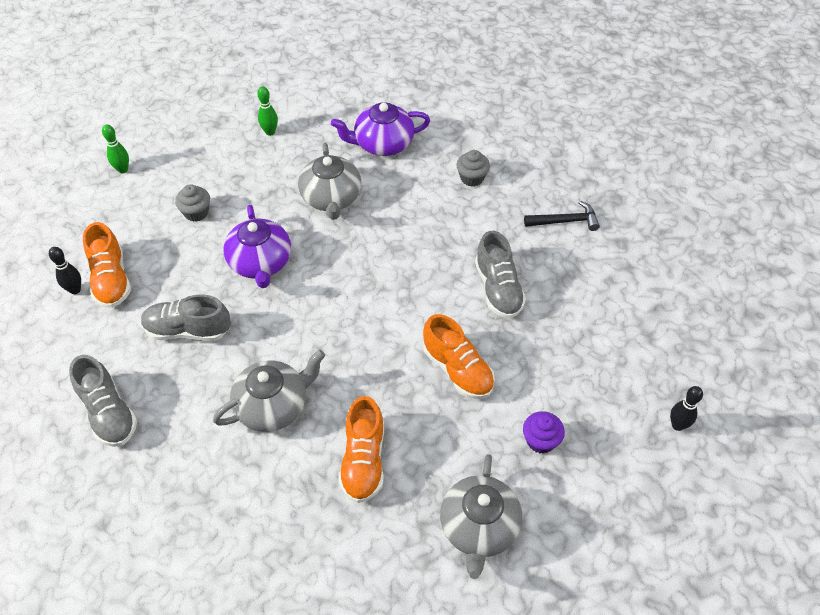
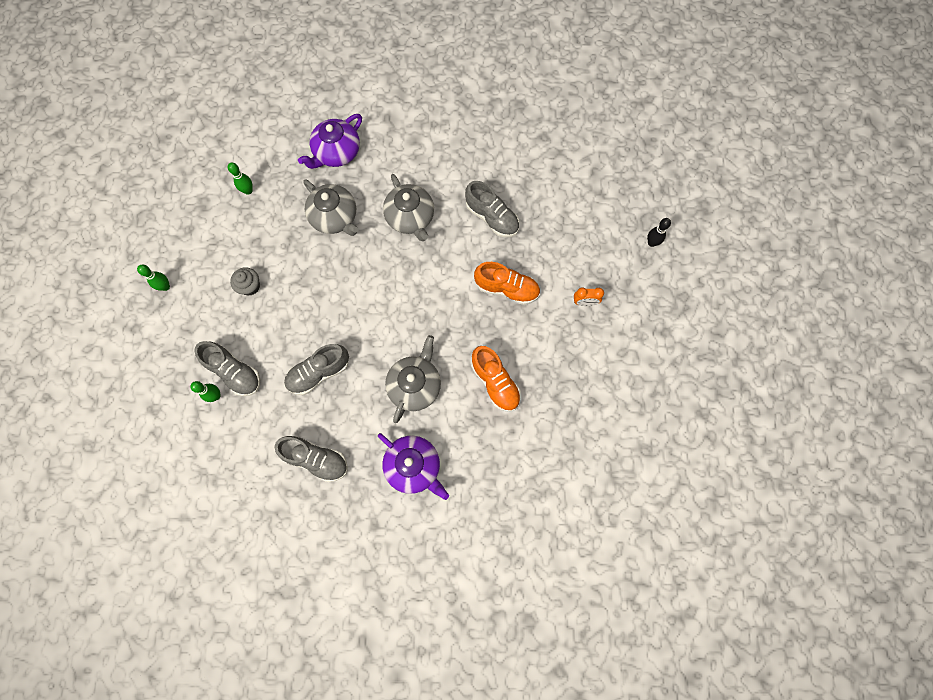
camera: 35 degrees left, 20 degrees up
(75, 290) = (216, 396): black bowling pin -> green bowling pin
(111, 279) = (235, 372): orange shoe -> grey shoe
(260, 263) = (326, 295): purple teapot -> purple teapot (414, 466)
(472, 178) = (417, 144): grey cupcake -> none
(479, 527) = (587, 377): grey teapot -> grey teapot (410, 218)
(540, 440) = (585, 302): purple cupcake -> orange clock
(565, 221) = (499, 141): black hammer -> none

